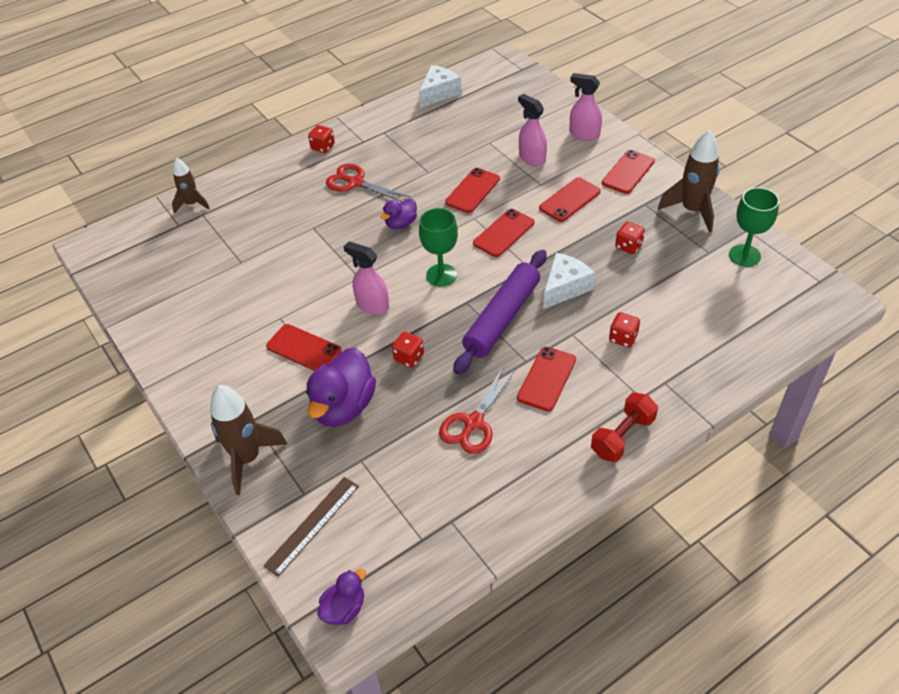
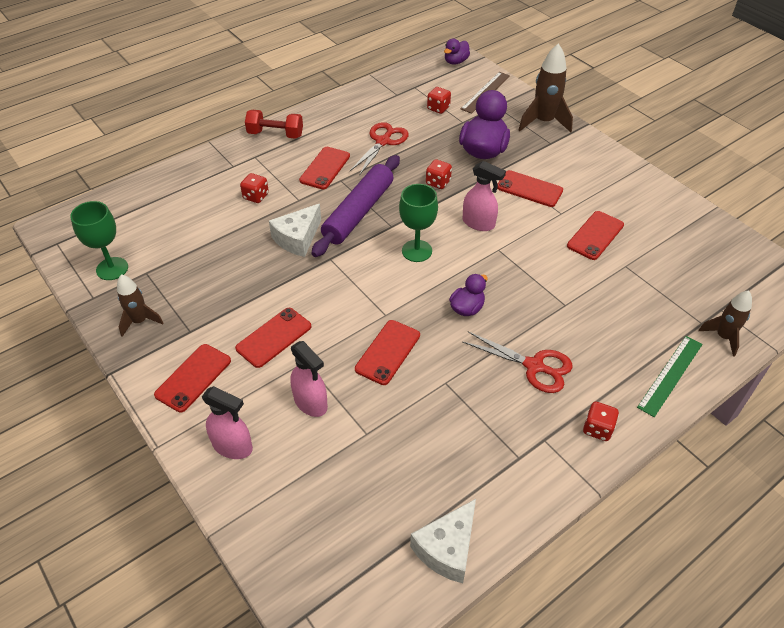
camera: 175 degrees right, 0 degrees up
(251, 178) = (670, 375): none -> green ruler
(504, 233) = (353, 296): red phone -> red phone (595, 235)
(622, 436) = (275, 134): red dumbbell -> red dumbbell turned 60 degrees clockwise
(628, 246) = (224, 279): red dice -> red dice (438, 108)
(692, 210) = (140, 321): brown rocket -> brown rocket, size x0.62

